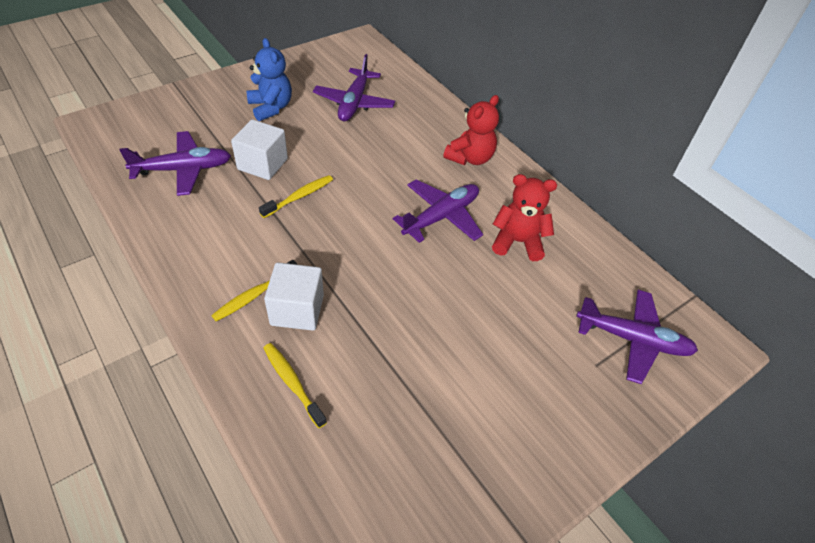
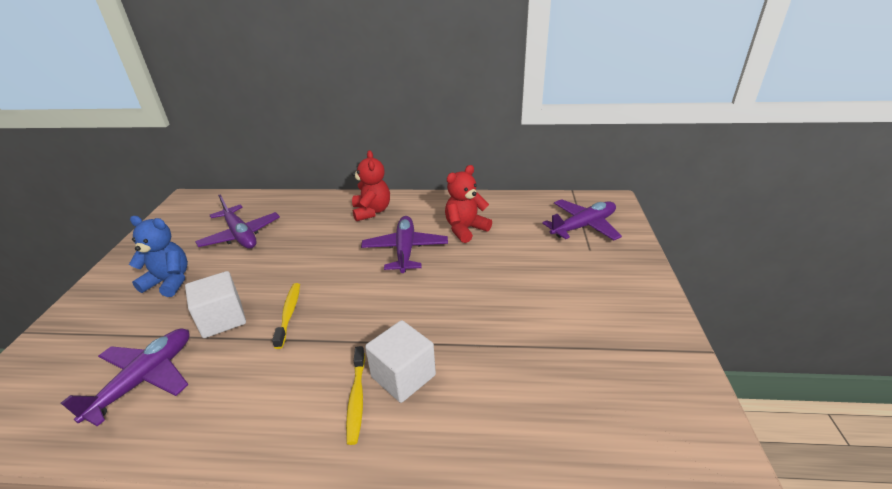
camera: 45 degrees left, 15 degrees down
(292, 383) = (474, 418): yellow toothbrush -> none

